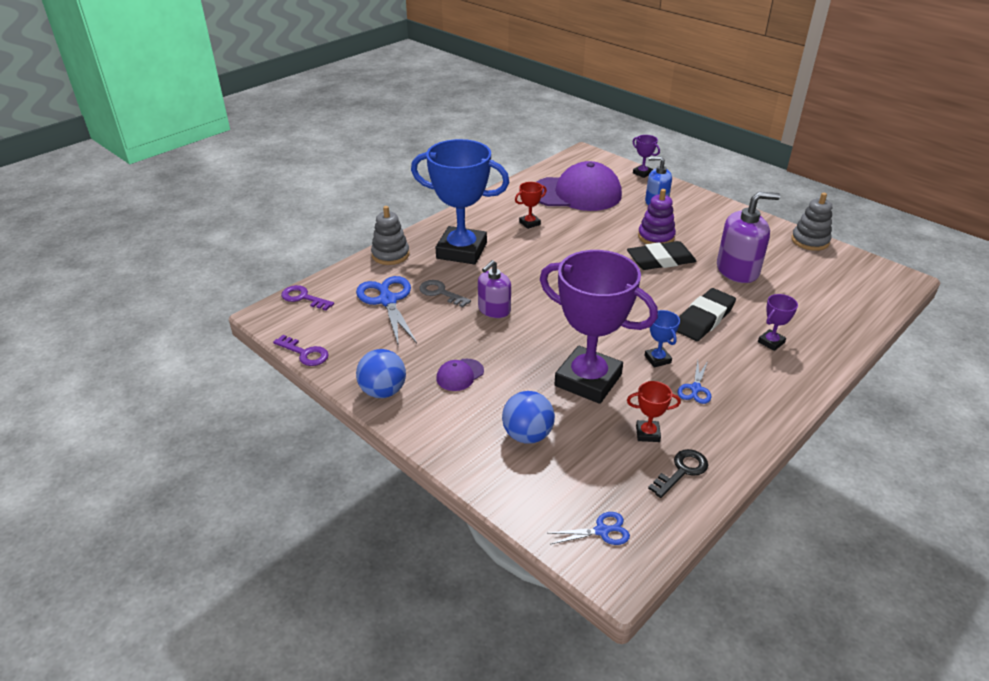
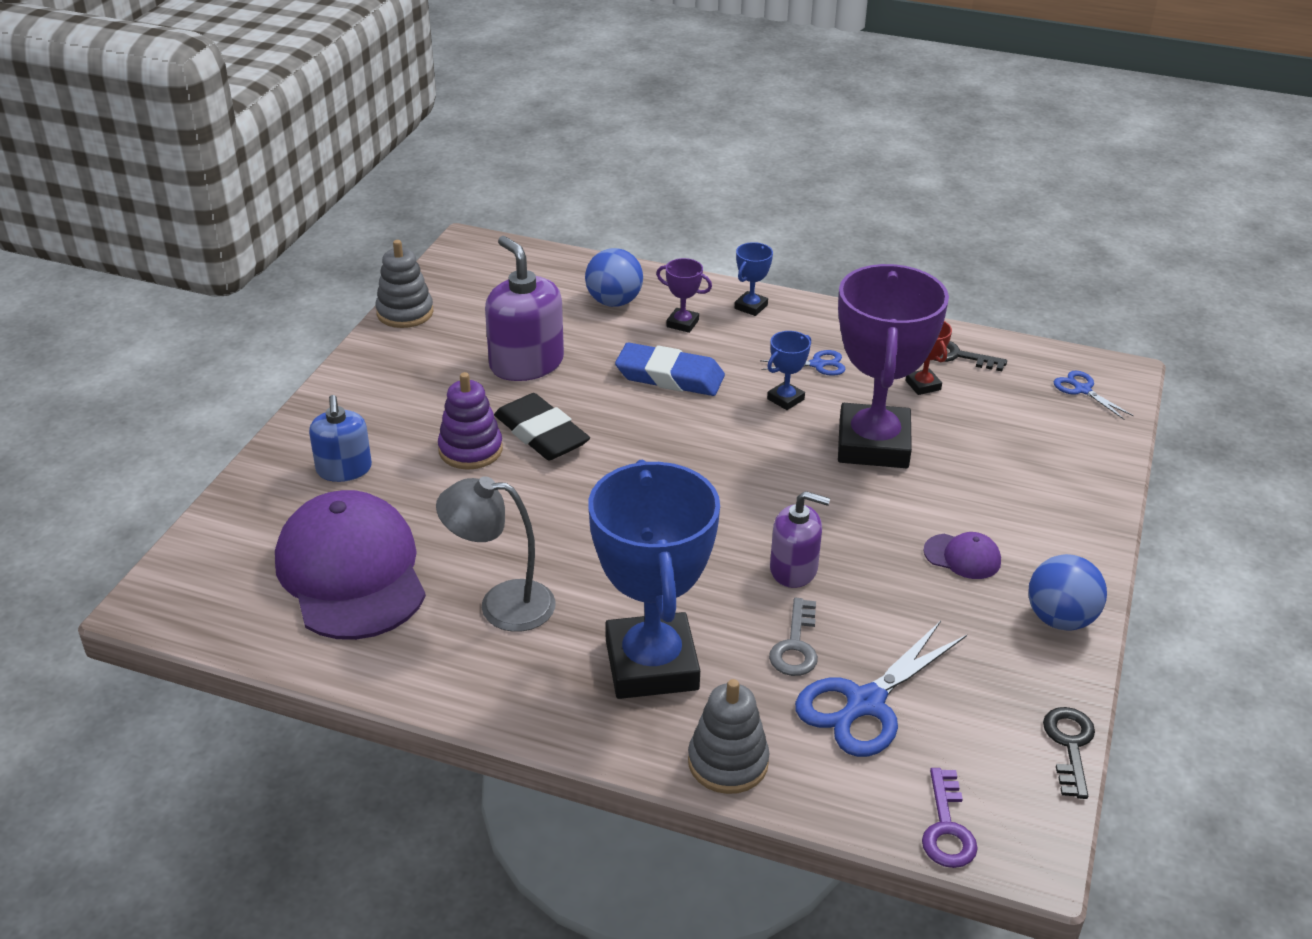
camera: 115 degrees left, 0 degrees up
(305, 353) = (1069, 745): purple key -> black key
(527, 435) = (1009, 468): blue ball -> blue ball (614, 302)
(529, 223) = (501, 604): red trophy -> grey lamp
(642, 173) = (226, 505): purple trophy -> none
(703, 319) = (669, 376): black eraser -> blue eraser
(788, 382) = (751, 307): none -> blue trophy

